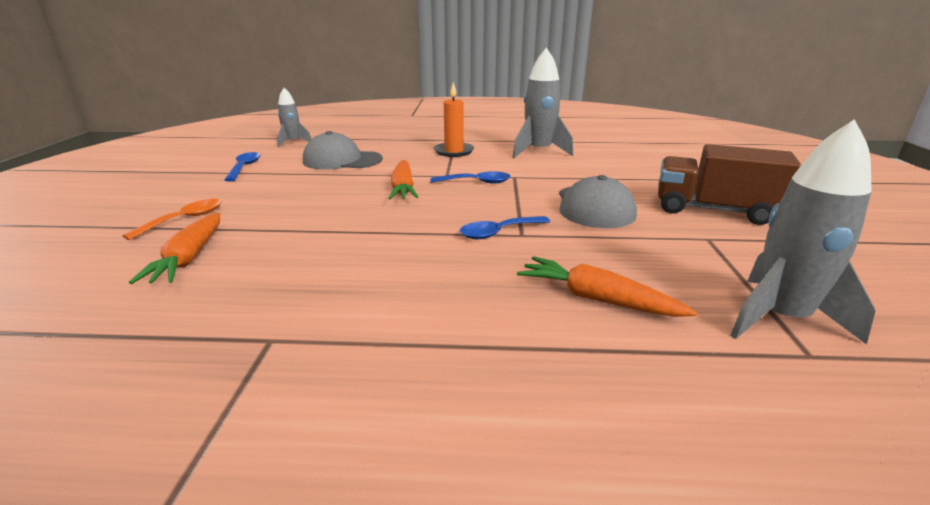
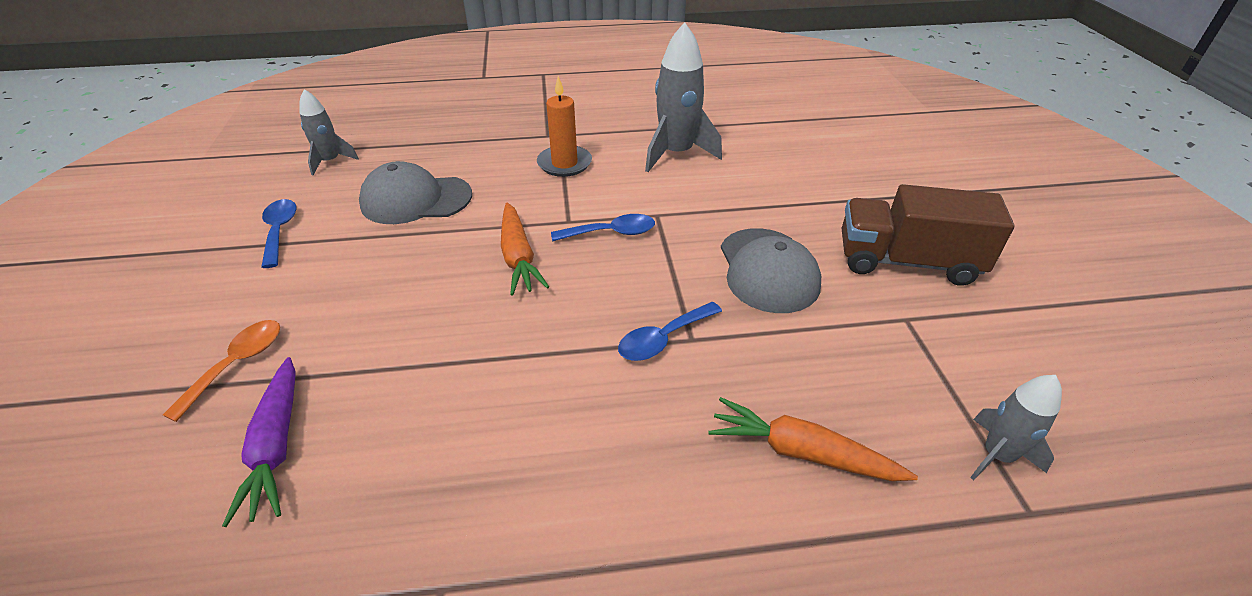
camera: 10 degrees left, 15 degrees up
(189, 258) = (276, 446): orange carrot -> purple carrot
(780, 318) = (997, 455): grey rocket -> grey rocket, size x0.58

